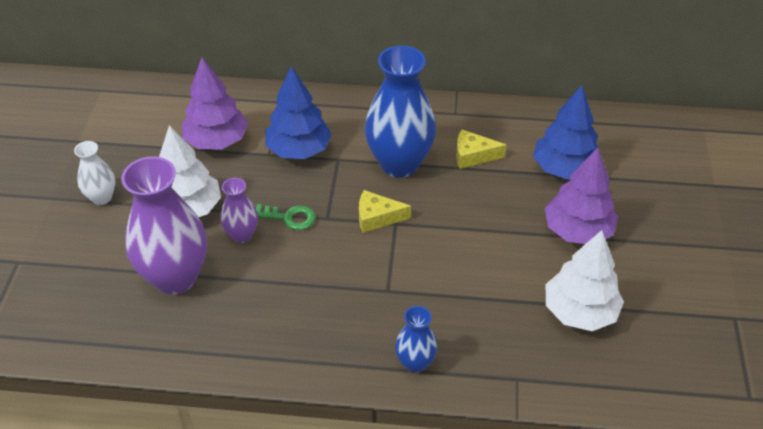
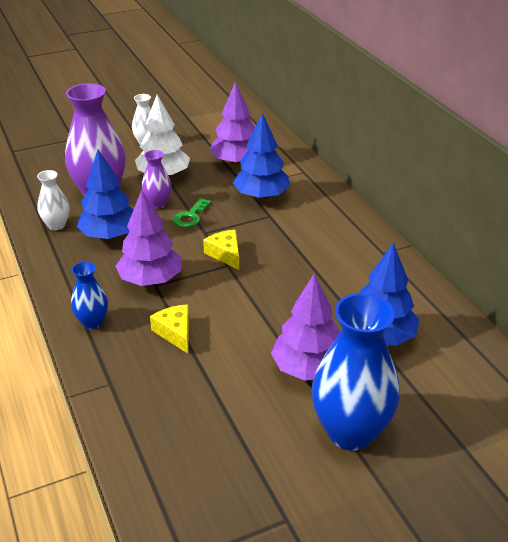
camera: 60 degrees right, 10 degrees down
(208, 339) = (56, 225): none -> white vase
(270, 297) = (110, 235): none -> blue tree
(289, 217) = (190, 216): green key -> green key turned 45 degrees clockwise
(377, 291) = (151, 280): none -> purple tree
(399, 164) = (293, 245): blue vase -> blue vase (350, 432)
(473, 155) = (342, 278): yellow cheese -> yellow cheese (175, 332)
(579, 311) = (210, 399): white tree -> none

